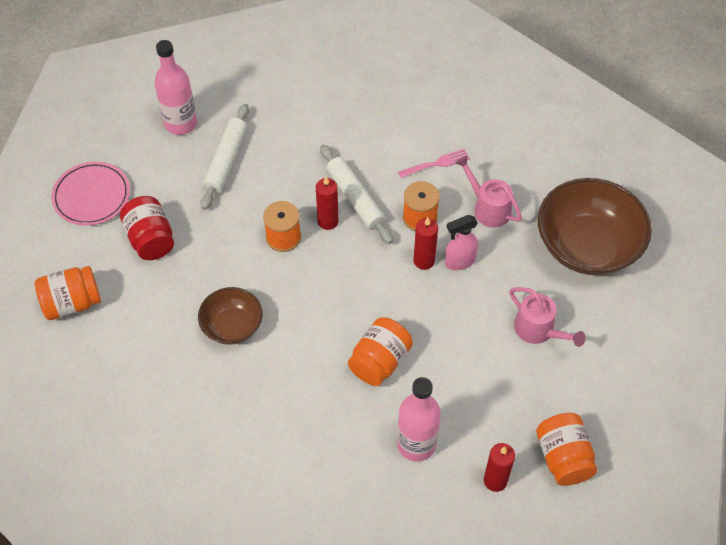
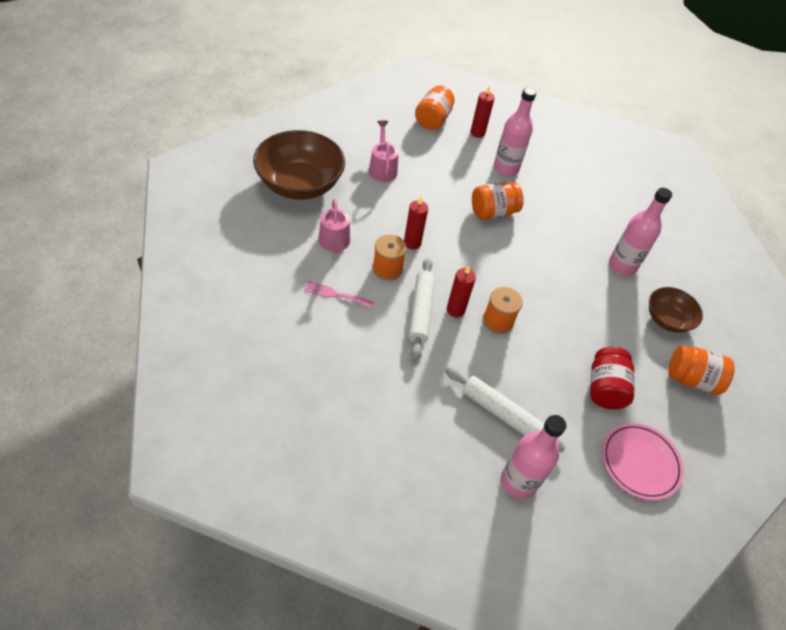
camera: 150 degrees left, 5 degrees down
(199, 395) = (622, 265): none -> pink bottle
(226, 161) = (500, 413): white rolling pin -> white rolling pin turned 75 degrees clockwise
(232, 326) = (576, 289): brown bowl -> brown bowl (667, 319)
(459, 261) = (389, 228): pink spray bottle -> none

